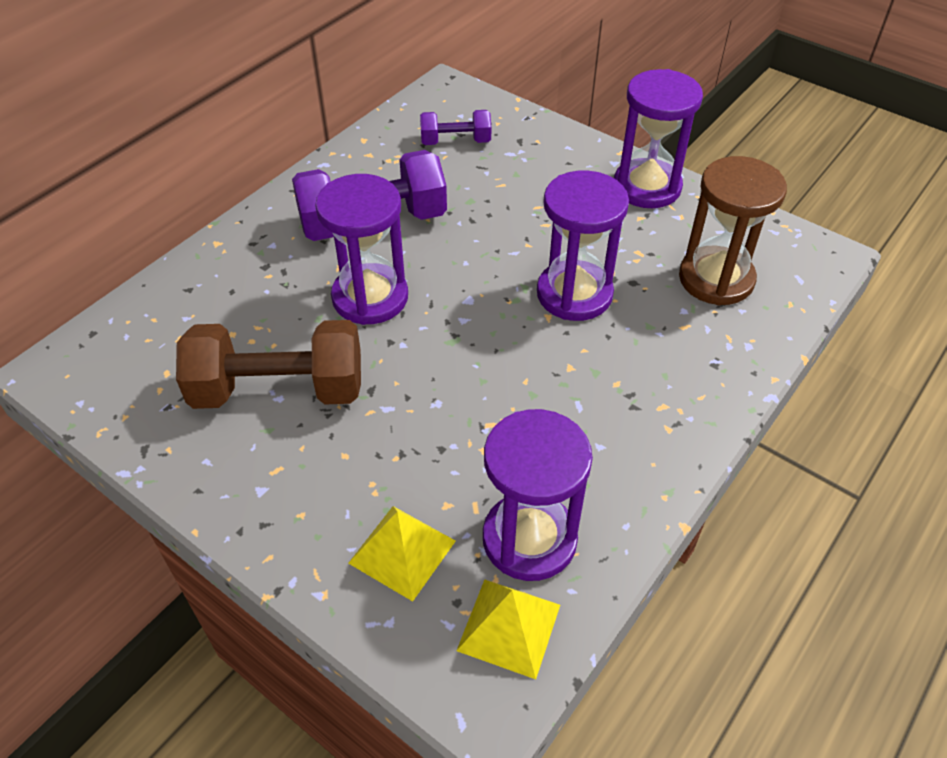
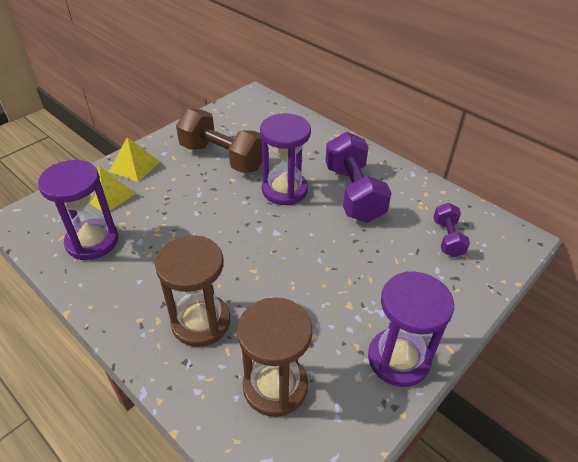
camera: 95 degrees right, 5 degrees down
(279, 390) = (222, 157): brown dumbbell -> brown dumbbell turned 60 degrees counterclockwise
(509, 627) = (49, 228): yellow pyramid -> yellow pyramid (134, 166)
(574, 294) = (272, 287): purple hourglass -> none
(651, 358) = (201, 322): none -> brown hourglass

